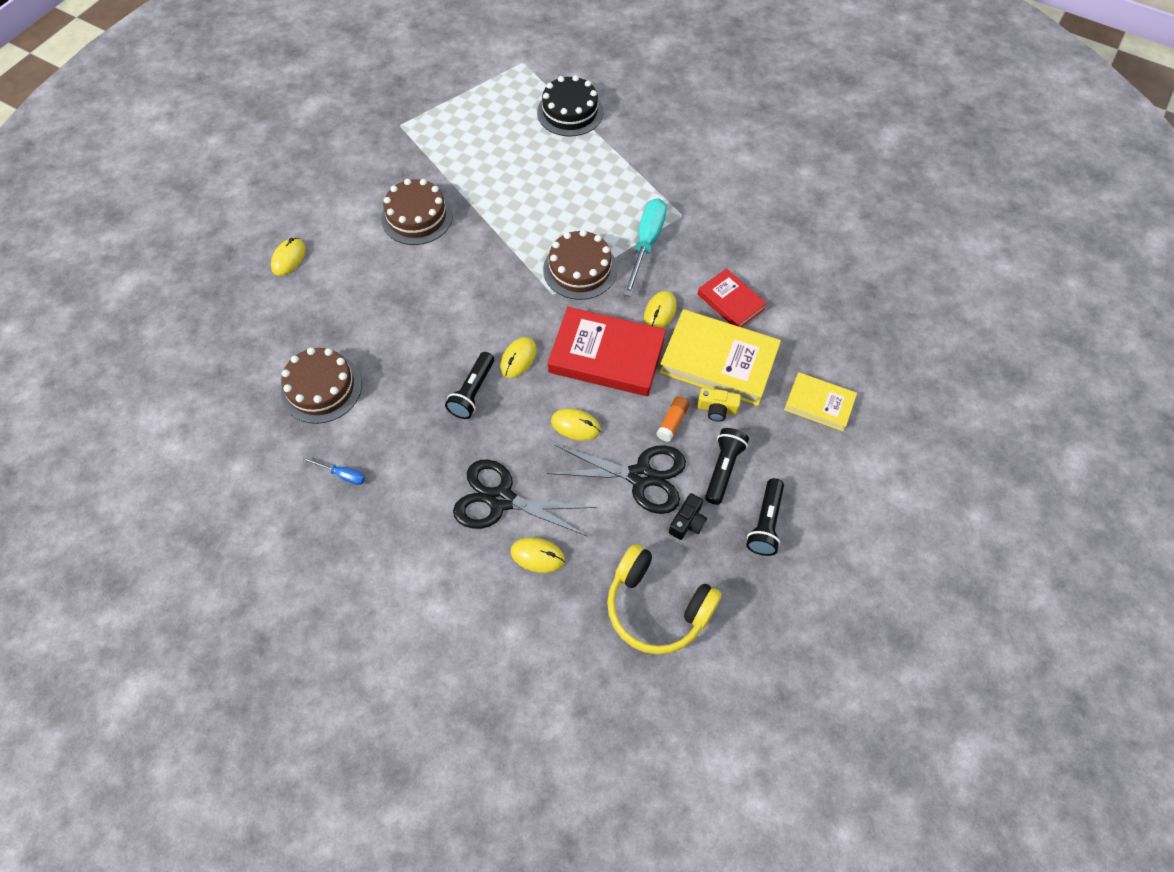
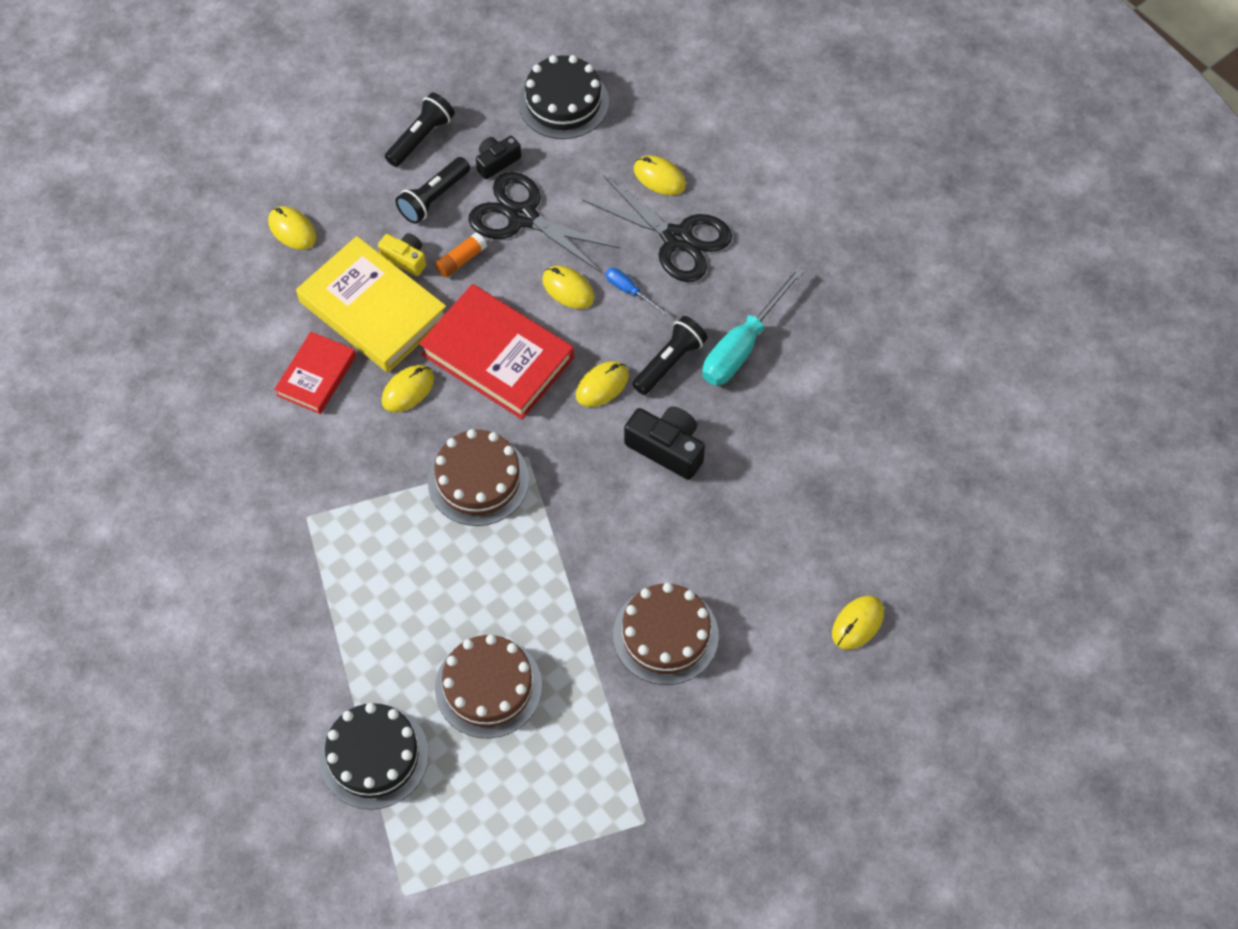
camera: 160 degrees left, 0 degrees up
(321, 388) = (845, 423): brown cake -> brown cake (488, 687)
(342, 475) = (840, 316): blue screwdriver -> blue screwdriver (629, 291)
(454, 329) = (667, 448): none -> black camera
(646, 244) = (376, 489): turquoise screwdriver -> turquoise screwdriver (742, 345)
(657, 607) = (563, 102): yellow headphones -> black cake
(730, 302) = (316, 376): red book -> red book turned 45 degrees clockwise
(819, 404) = (292, 230): yellow book -> yellow mouse

